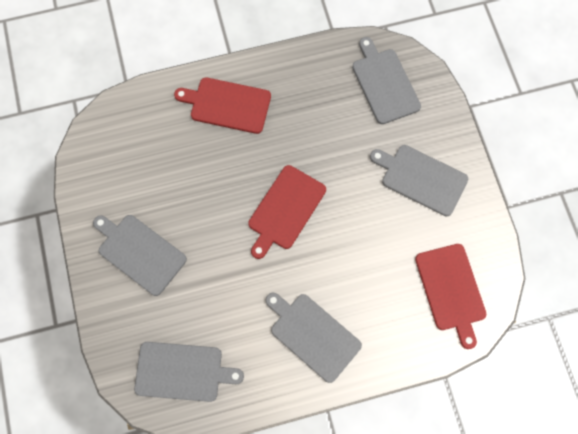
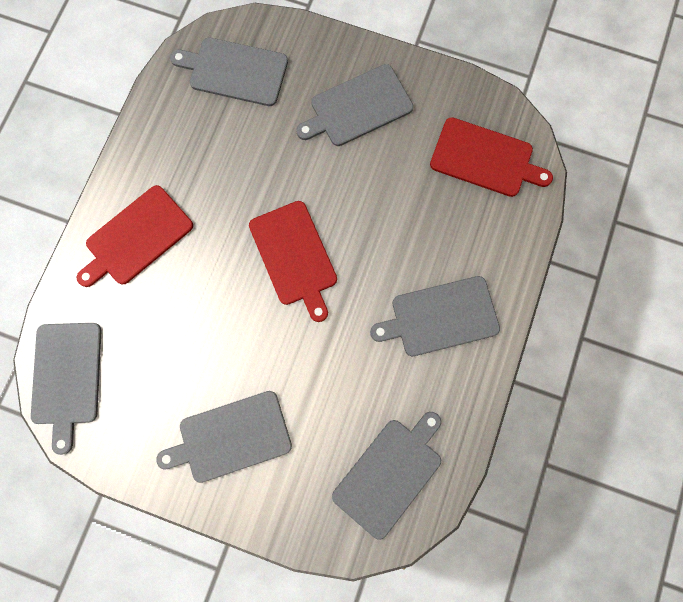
camera: 55 degrees left, 5 degrees up
(112, 129) = (67, 377): none -> grey cutting board

